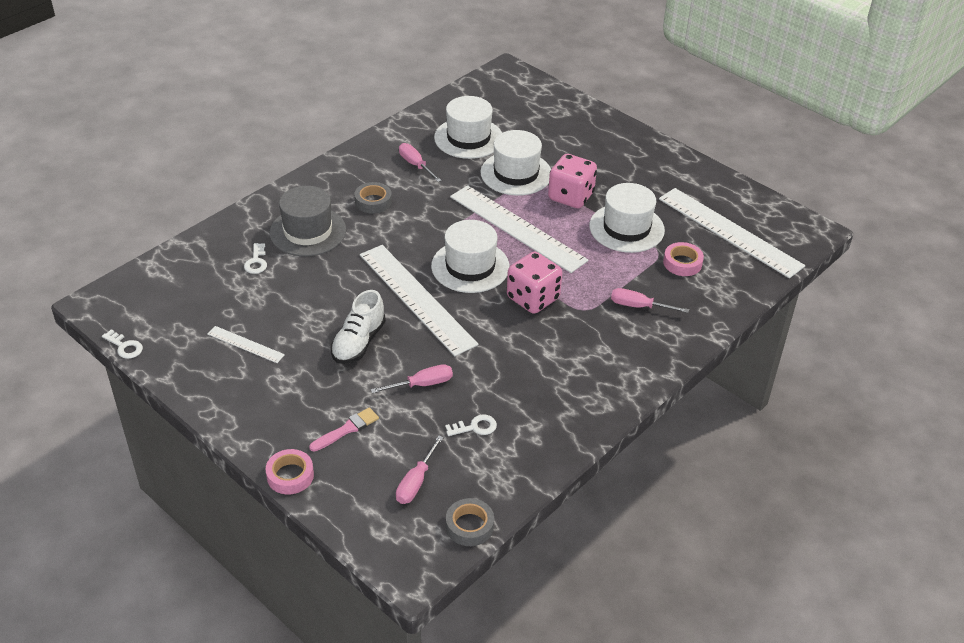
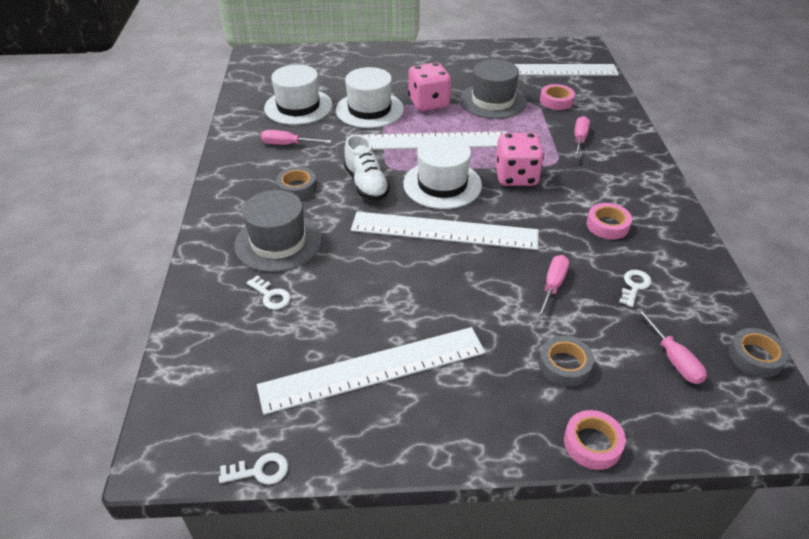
camera: 45 degrees left, 0 degrees up
(245, 344) = (373, 369): white ruler -> white ruler, size x2.17
(346, 429) = (564, 365): pink brush -> grey tape
(358, 342) = (459, 293): white shoe -> white shoe (366, 184)
(534, 379) = (607, 225): none -> pink tape
(626, 228) = (492, 101): white hat -> grey hat
(638, 306) = (579, 139): pink screwdriver -> pink screwdriver turned 135 degrees clockwise

